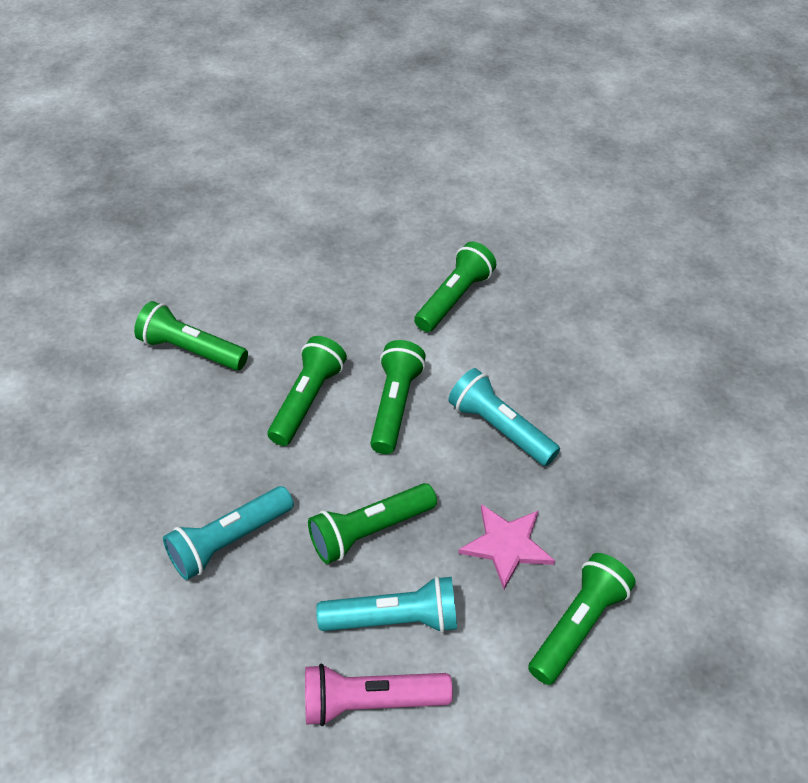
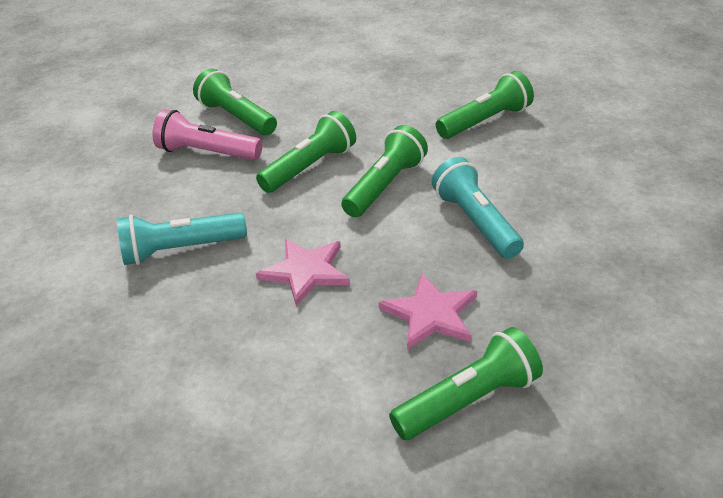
camera: 25 degrees right, 10 degrees down
(369, 531) = (306, 271): green flashlight -> pink star
(370, 702) = (223, 404): pink flashlight -> pink flashlight (207, 153)
(394, 619) = (286, 344): turquoise flashlight -> none

